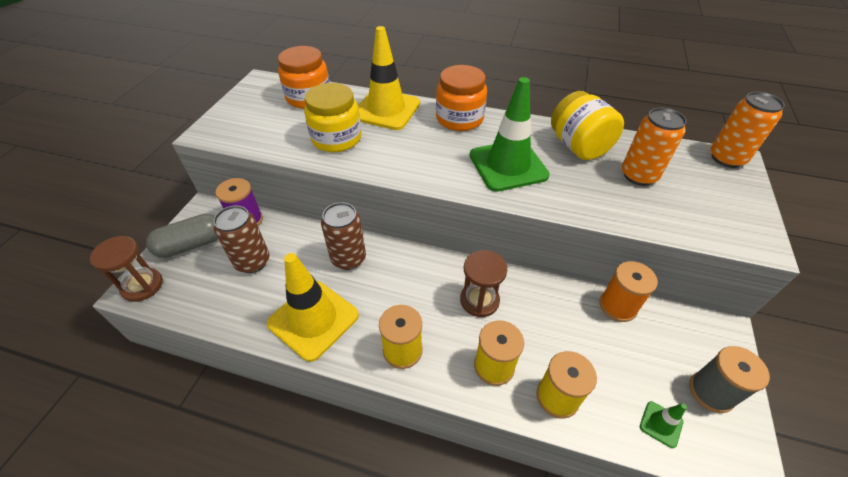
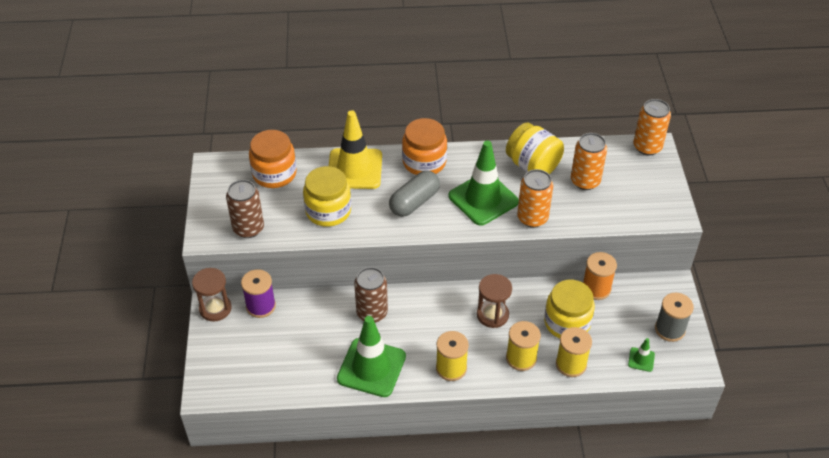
camera: 20 degrees left, 0 degrees up
(142, 286) = (211, 386): brown hourglass -> brown hourglass (215, 308)
(192, 245) = (226, 341): grey capsule -> grey capsule (414, 202)
(252, 261) = (291, 339): brown can -> brown can (248, 228)
(313, 319) = (371, 367): yellow traffic cone -> green traffic cone
(560, 198) = (532, 218): none -> orange can
(568, 338) = (567, 323): none -> yellow jar

